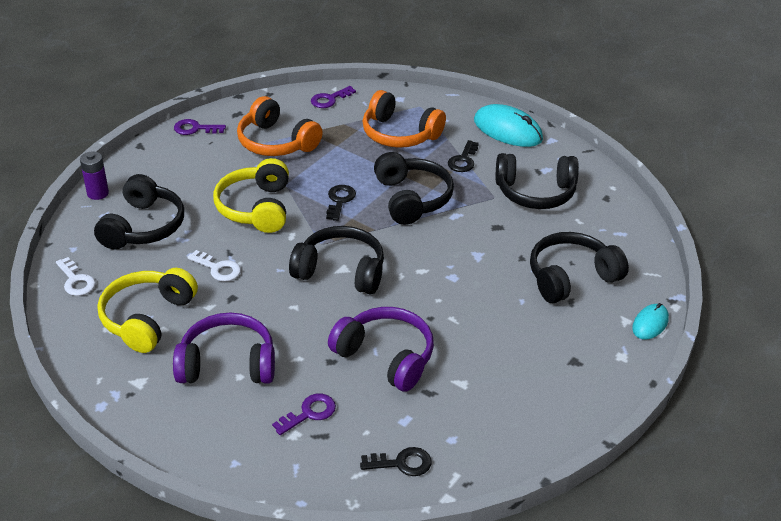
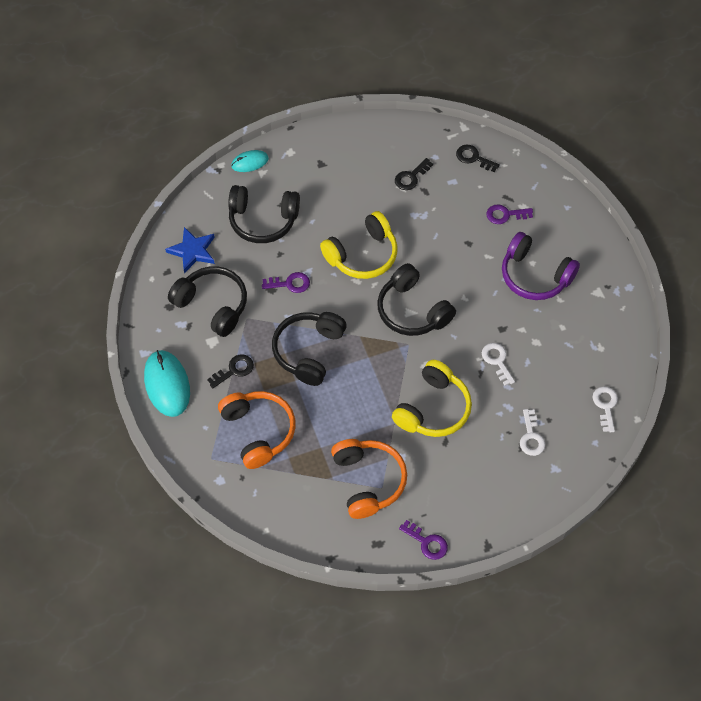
camera: 145 degrees left, 20 degrees up
(98, 193) = (550, 499): purple battery -> none
(143, 227) = (531, 437): black headphones -> white key
(147, 318) = (569, 342): yellow headphones -> yellow headphones (362, 255)
(330, 99) = (281, 516): purple key -> purple key (289, 283)
(339, 201) = (364, 380): black key -> black key (411, 177)
(386, 357) = (432, 227): purple headphones -> none
(604, 222) = (192, 251): none -> blue star

